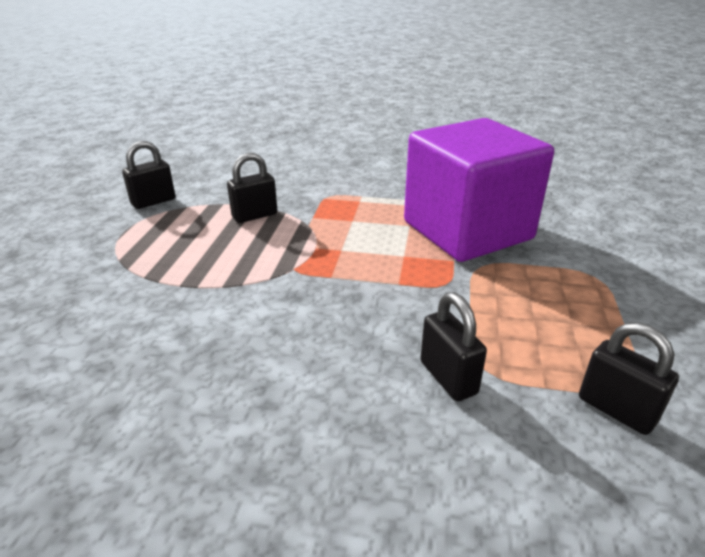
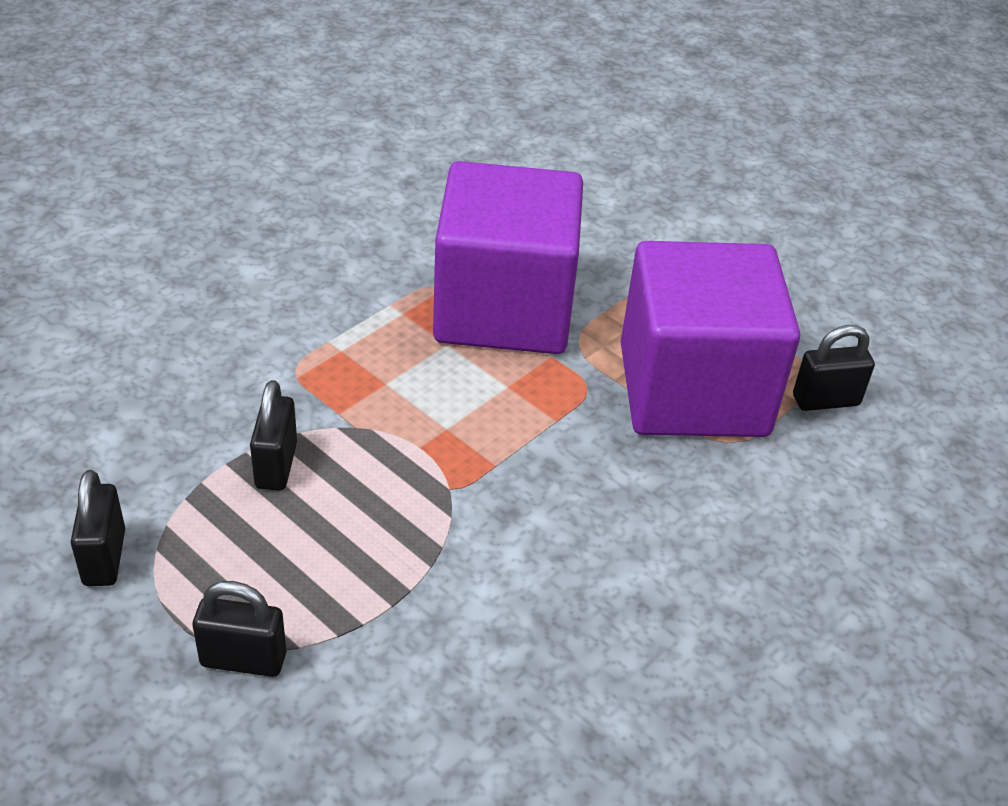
camera: 60 degrees left, 10 degrees up
(448, 377) = (723, 471): black padlock -> black padlock (243, 659)
(512, 329) = (693, 390): none -> purple cube

